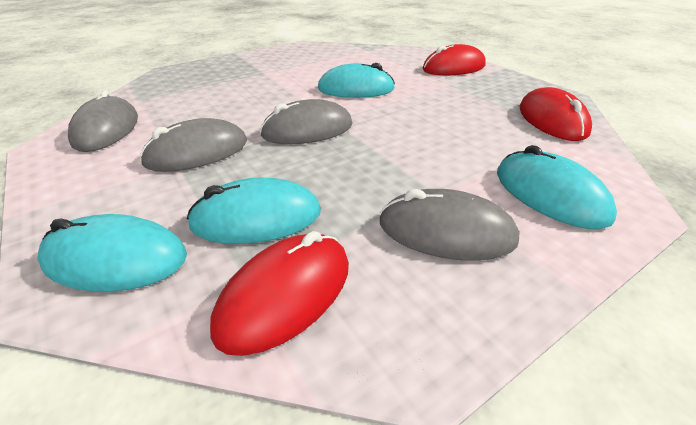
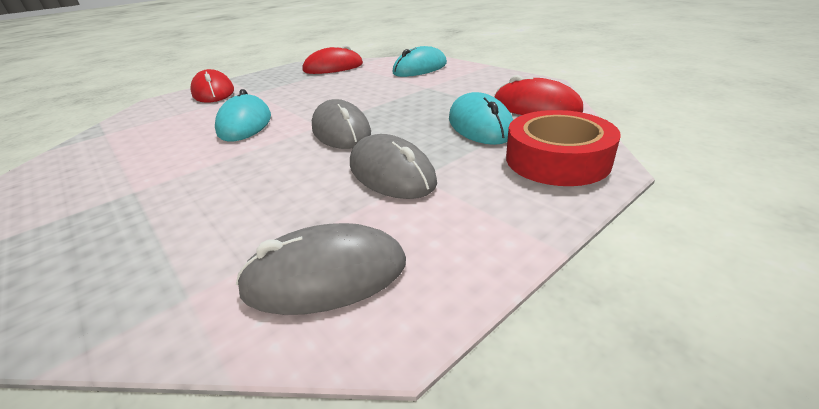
camera: 95 degrees left, 5 degrees down
(116, 259) = (557, 159): turquoise mouse -> red tape
(446, 231) = (462, 83): grey mouse -> none

